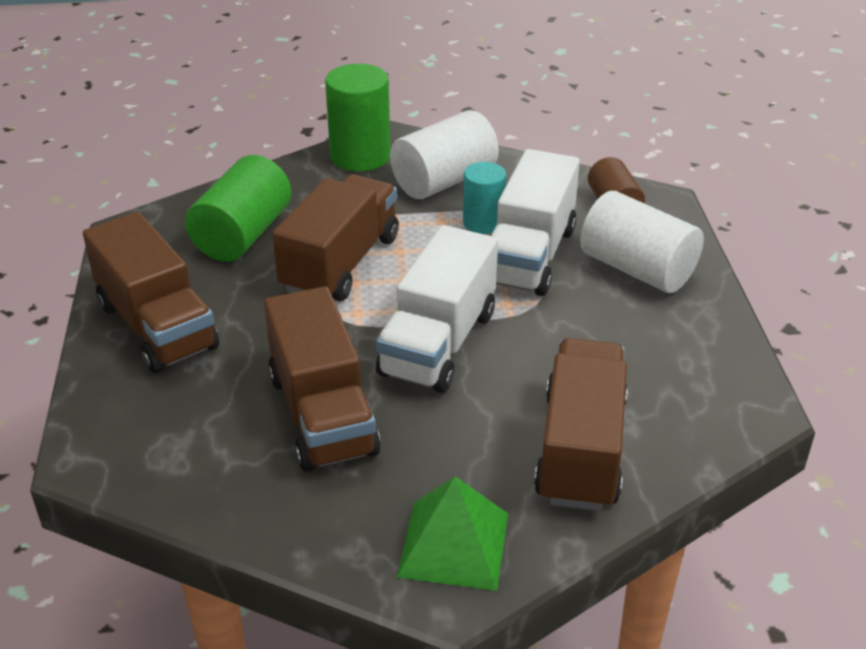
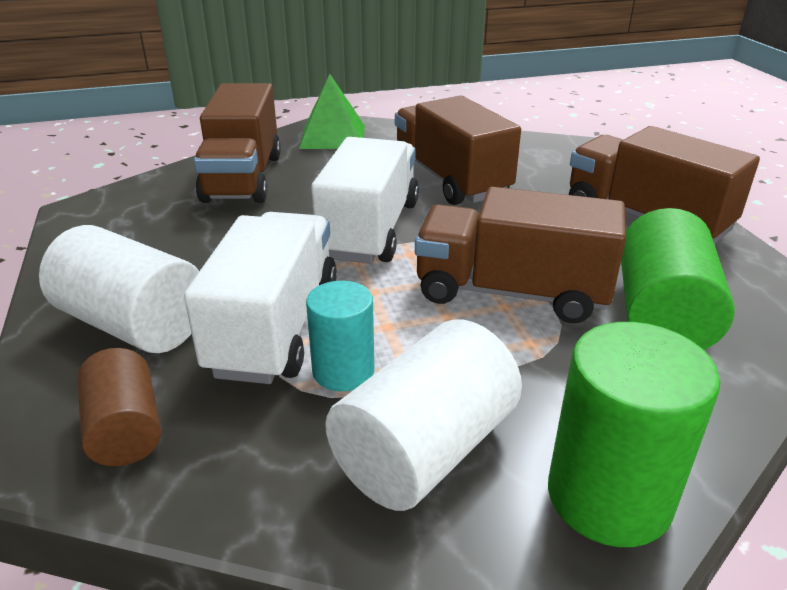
camera: 170 degrees right, 5 degrees down
(340, 264) = (511, 292): brown truck -> brown truck turned 90 degrees clockwise

